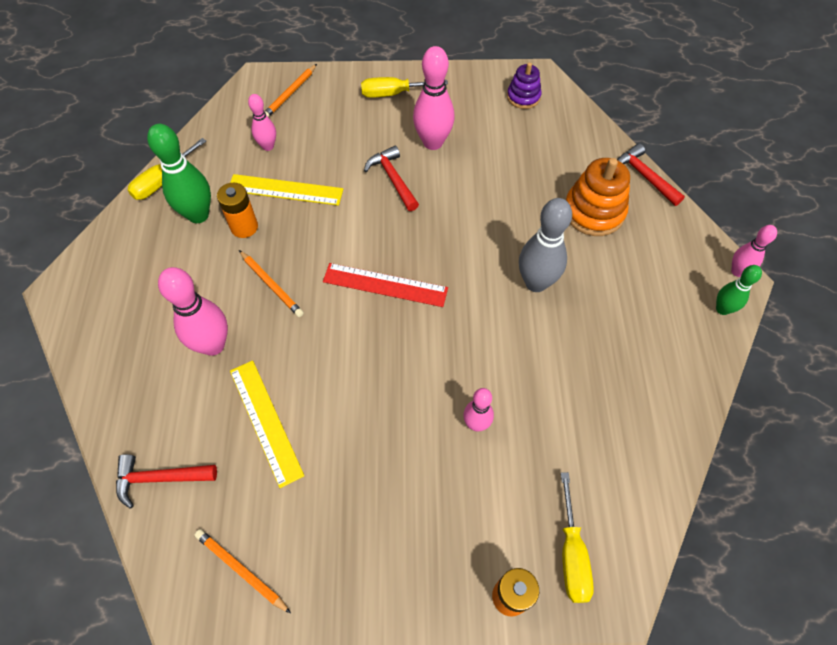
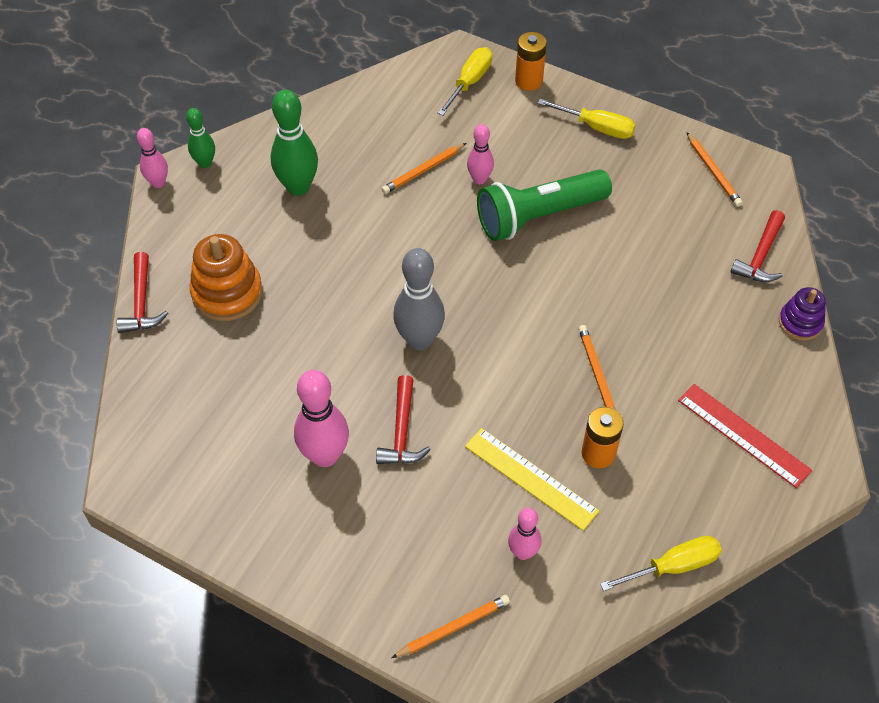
camera: 150 degrees left, 5 degrees down
(159, 478) = (760, 256): red hammer -> red hammer turned 90 degrees clockwise
(198, 215) = (645, 495): green bowling pin -> green bowling pin (298, 187)
(213, 345) = (678, 342): pink bowling pin -> none
(265, 421) = (654, 257): yellow ruler -> none
(385, 285) = (484, 321): red ruler -> red ruler (743, 435)
(393, 93) = (321, 554): yellow screwdriver -> yellow screwdriver (596, 127)
(396, 410) = (538, 216): none -> green flashlight
(523, 97) = (171, 464): purple stacking toy -> purple stacking toy (800, 322)
(534, 405) = (423, 170): none -> orange pencil
(536, 283) = (342, 256): grey bowling pin -> grey bowling pin (419, 340)

